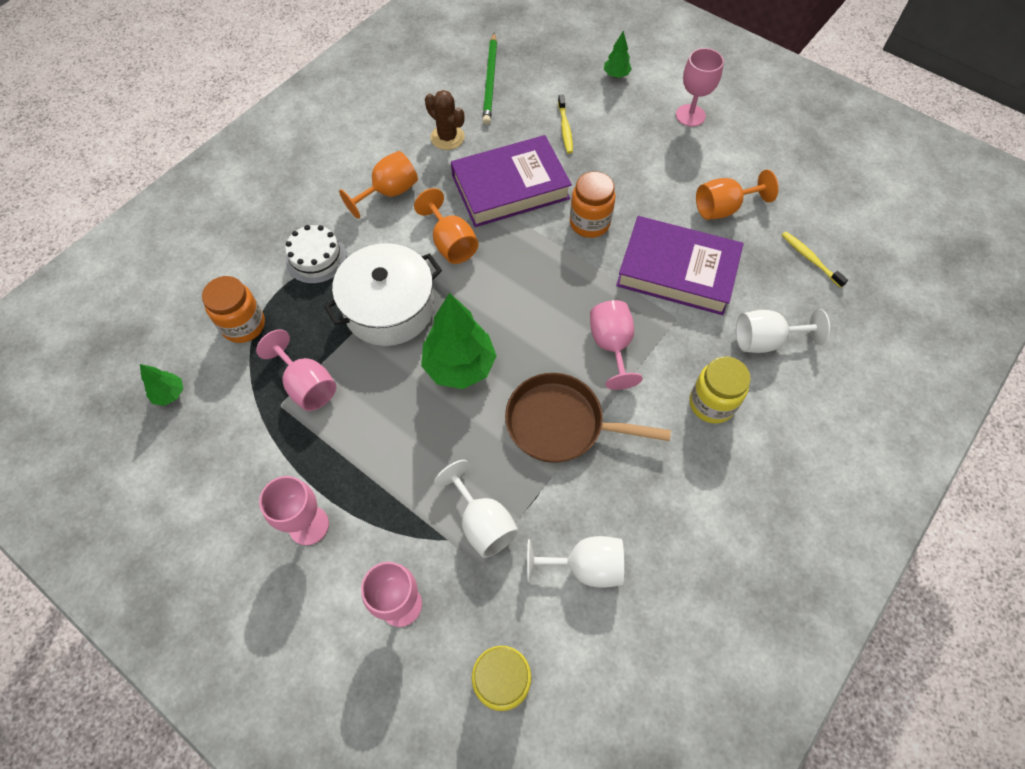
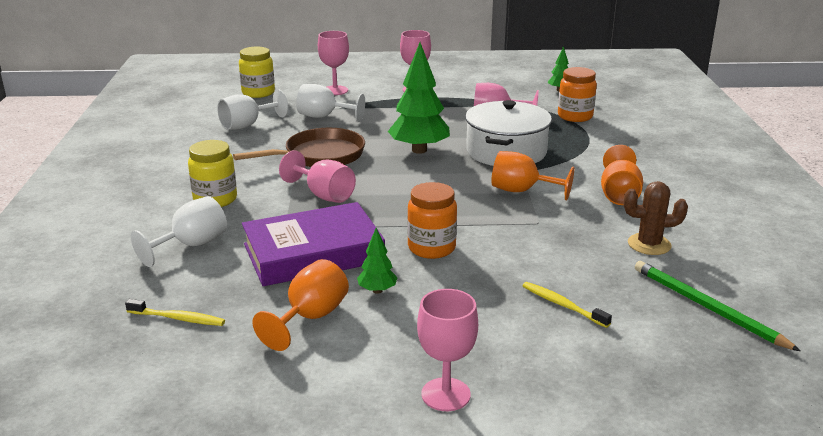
camera: 140 degrees right, 35 degrees down
(316, 258) = (594, 150): white cake -> none
(510, 187) = (536, 239): purple book -> none
(616, 75) = (596, 393): green tree -> green tree (377, 290)

